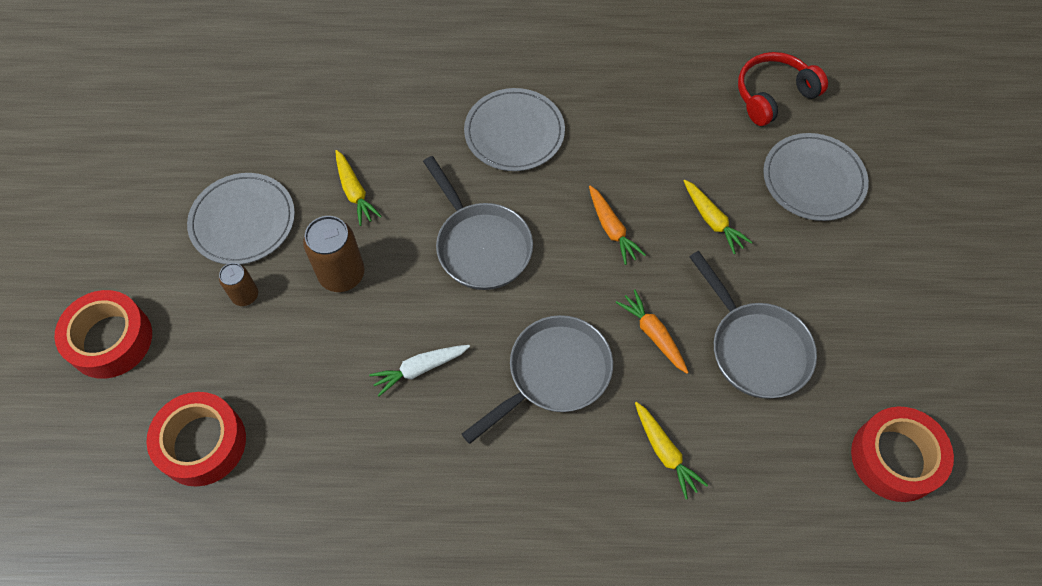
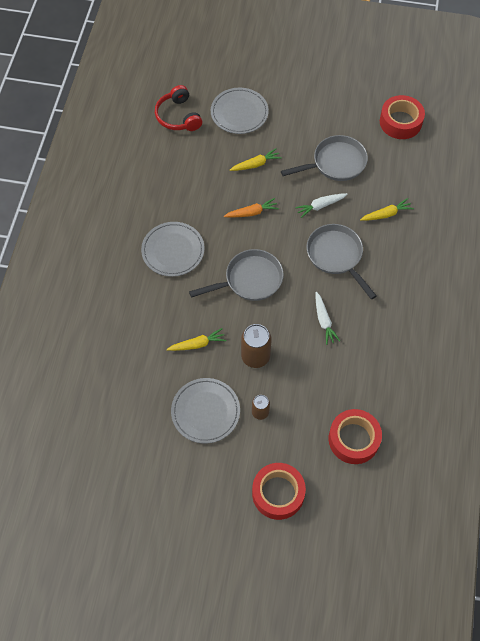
camera: 80 degrees left, 0 degrees up
(653, 334) = (320, 206): orange carrot -> white carrot

